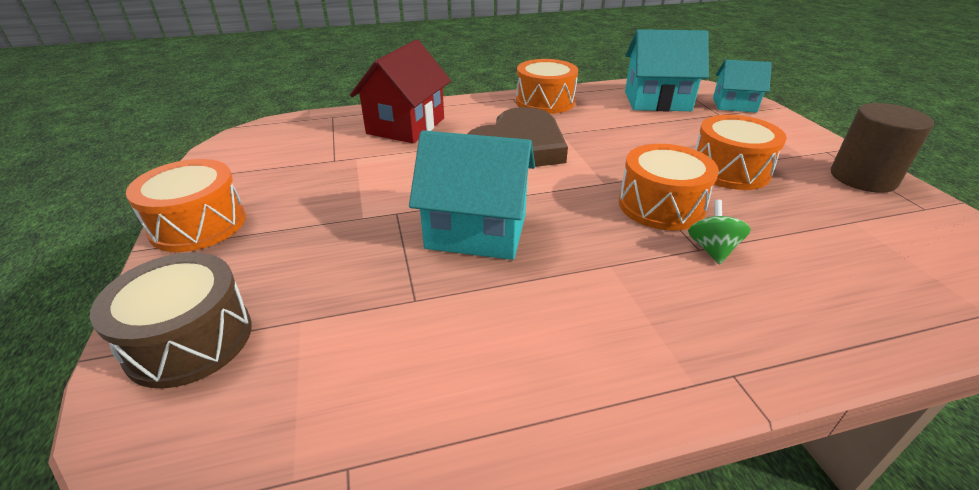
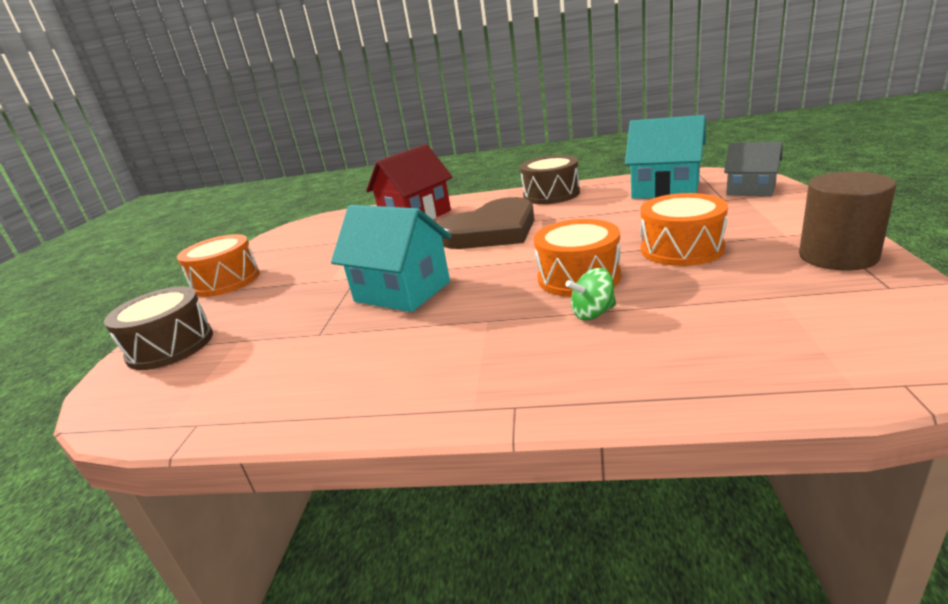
camera: 25 degrees right, 10 degrees down
(545, 102) = (551, 194): orange drum -> brown drum
(712, 249) = (593, 313): green spinning top -> green spinning top turned 135 degrees counterclockwise
(734, 105) = (751, 190): turquoise house -> grey house

